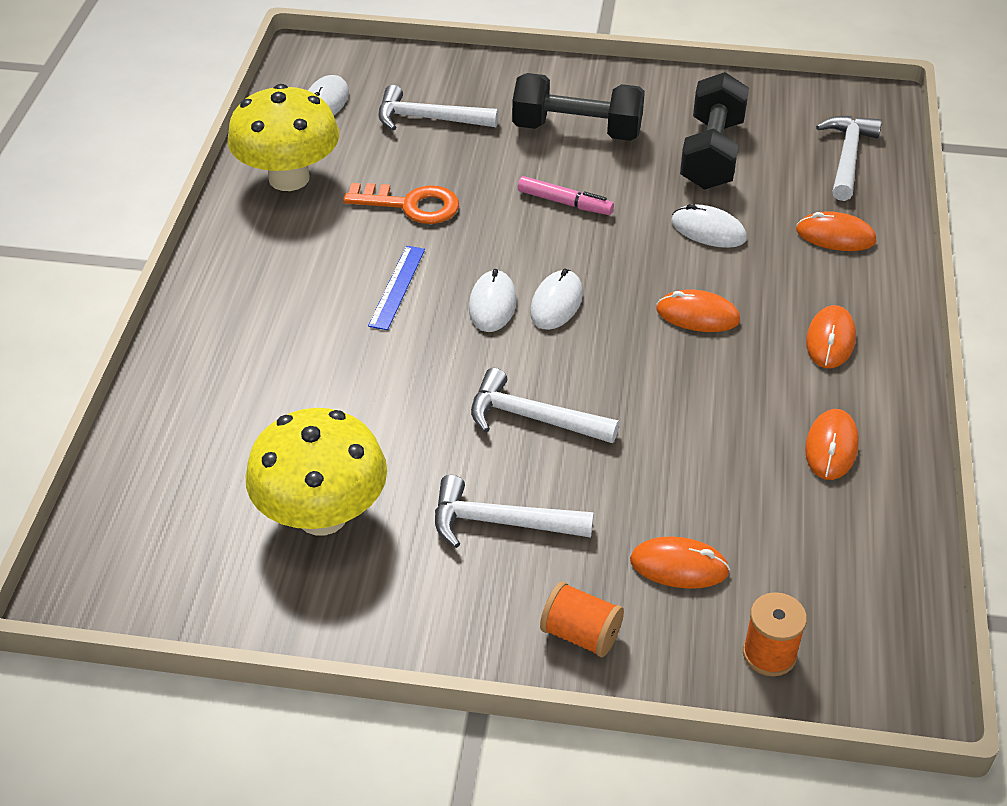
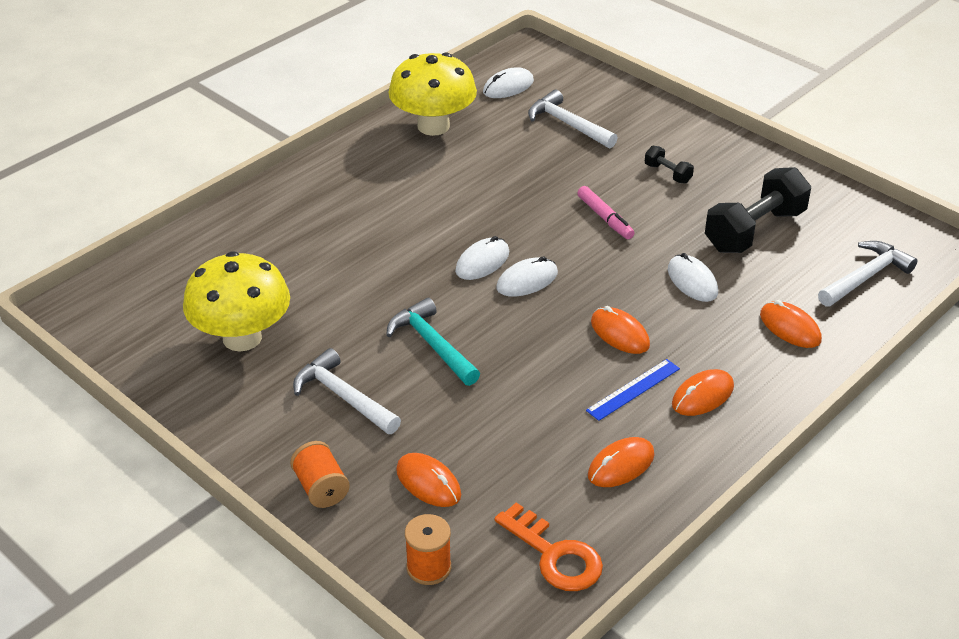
camera: 35 degrees right, 5 degrees down
(397, 287) = (431, 223): blue ruler -> blue ruler (633, 389)
(411, 205) = (495, 175): orange key -> orange key (555, 555)
(532, 418) = (432, 344): white hammer -> turquoise hammer
(577, 130) = (667, 173): black dumbbell -> black dumbbell, size x0.46

